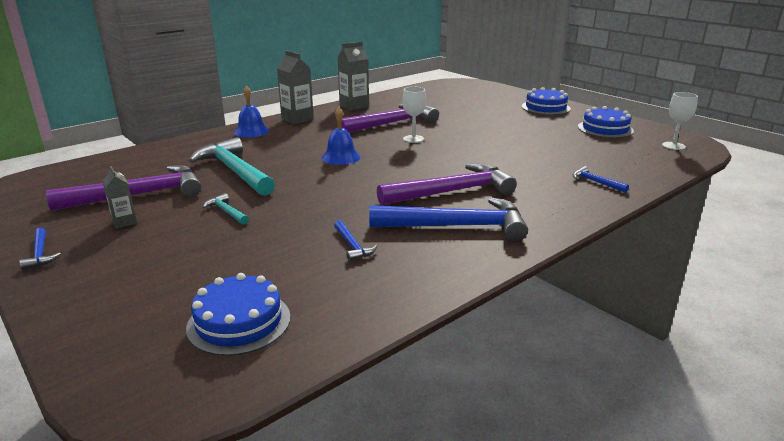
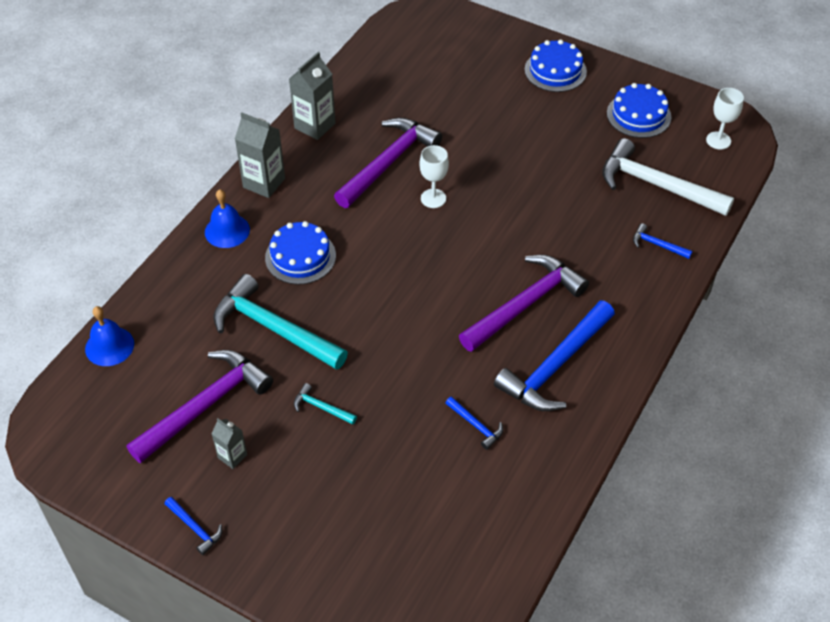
camera: 20 degrees left, 25 degrees up
(239, 322) = (442, 553): blue cake -> blue cake (300, 256)
(341, 157) = (373, 265): blue bell -> blue bell (109, 346)
(457, 226) = (555, 366): blue hammer -> blue hammer turned 150 degrees clockwise
(607, 156) = (656, 185): none -> white hammer

